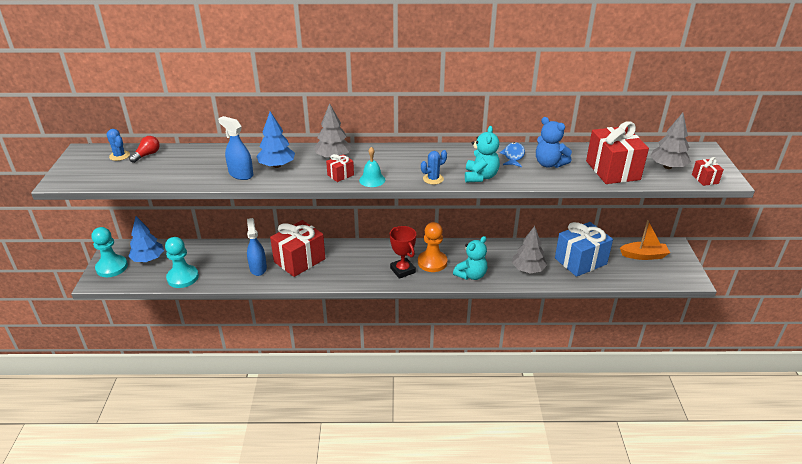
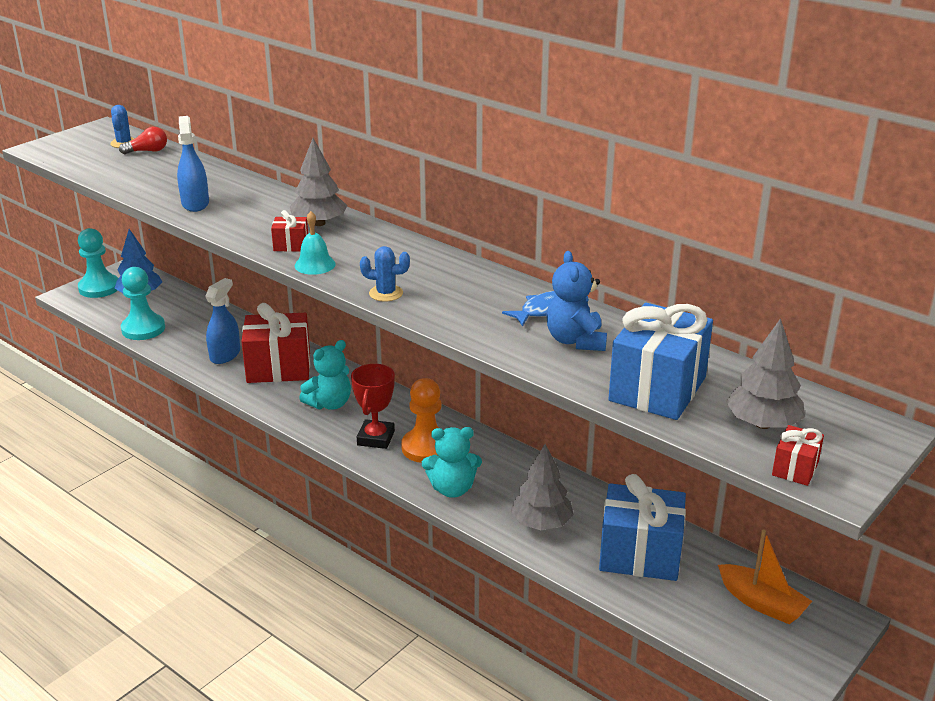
camera: 40 degrees right, 5 degrees down
(277, 165) = (245, 209): blue tree -> none
(480, 177) = (449, 316): turquoise teddy bear -> turquoise teddy bear (329, 404)
(612, 170) = (657, 389): red gift -> blue gift

